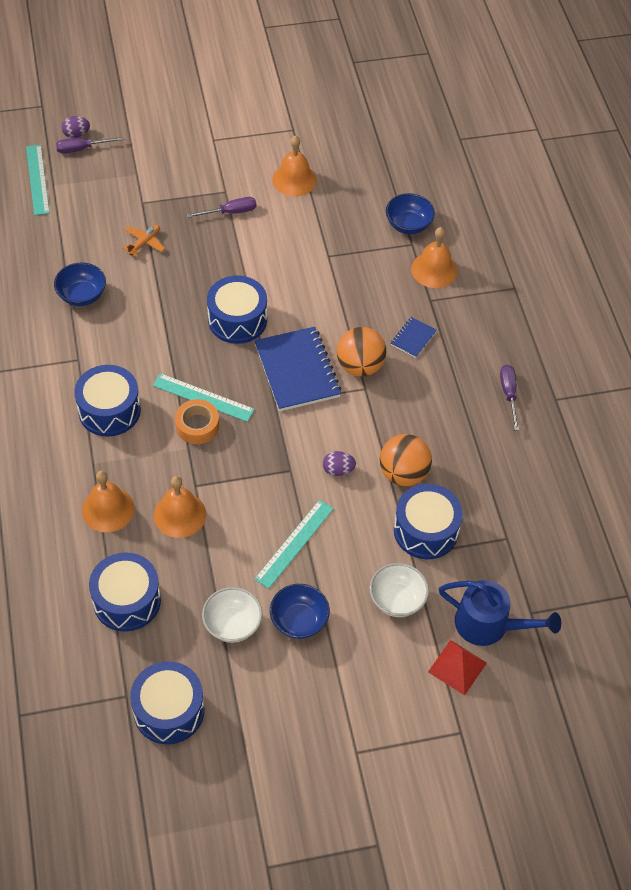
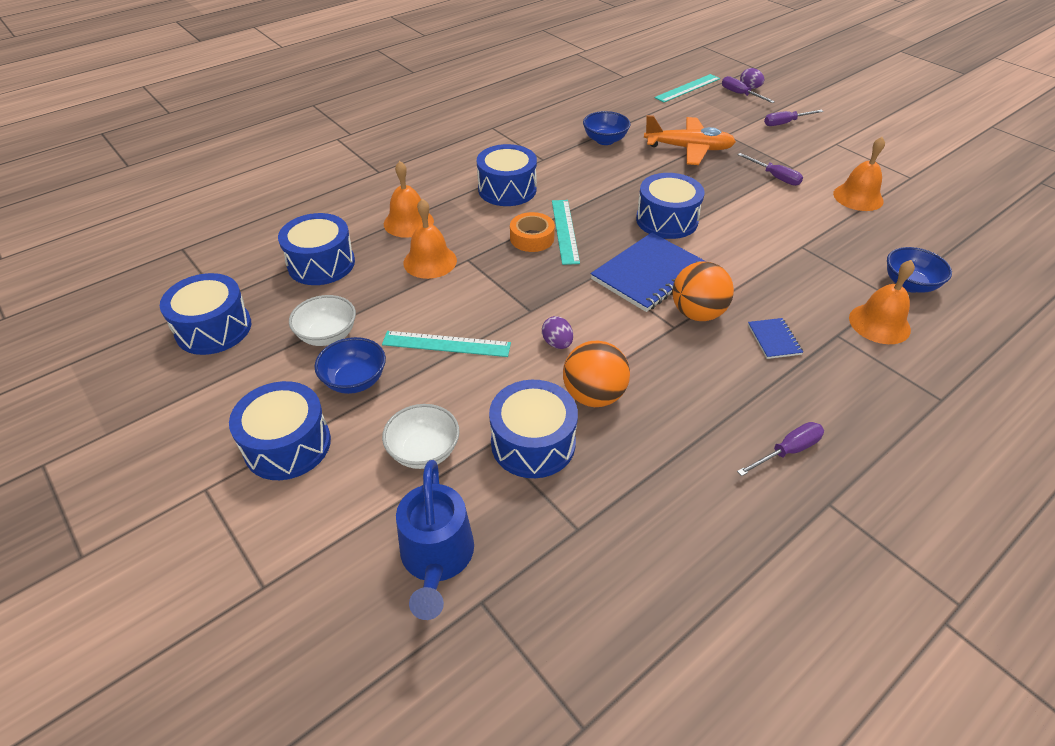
camera: 65 degrees right, 10 degrees down
(144, 243) = (688, 149): orange plane -> orange plane, size x2.00
(156, 150) = (785, 123): none -> purple screwdriver
(342, 686) = (287, 445): none -> blue drum
(413, 338) = (774, 339): blue notebook -> blue notebook turned 75 degrees clockwise
(457, 667) = (358, 546): red pyramid -> none

